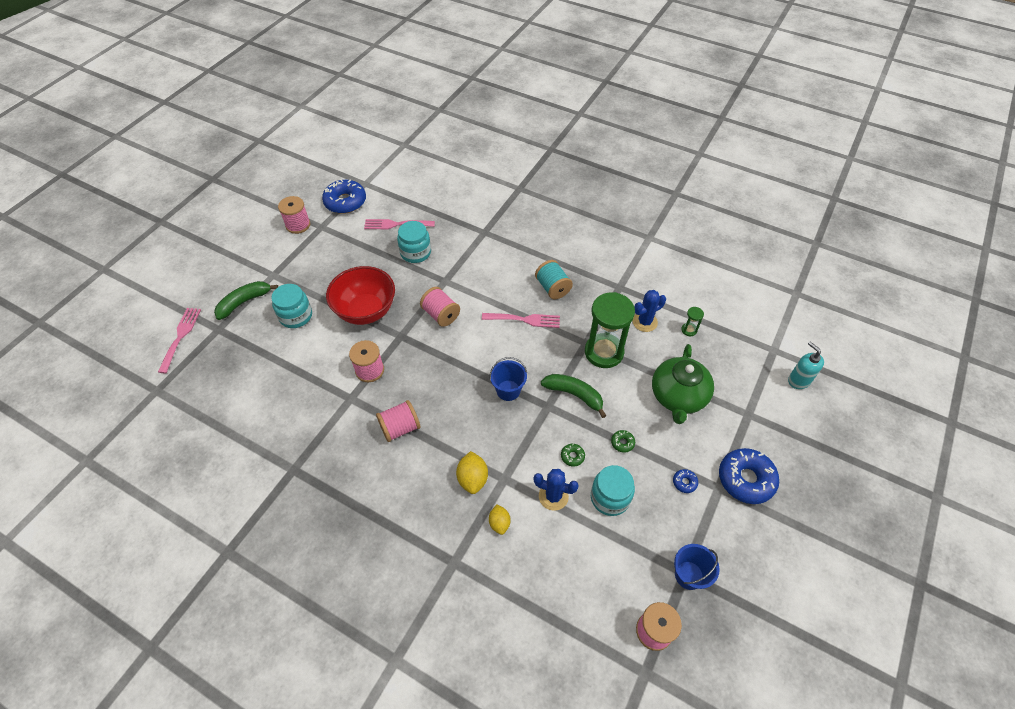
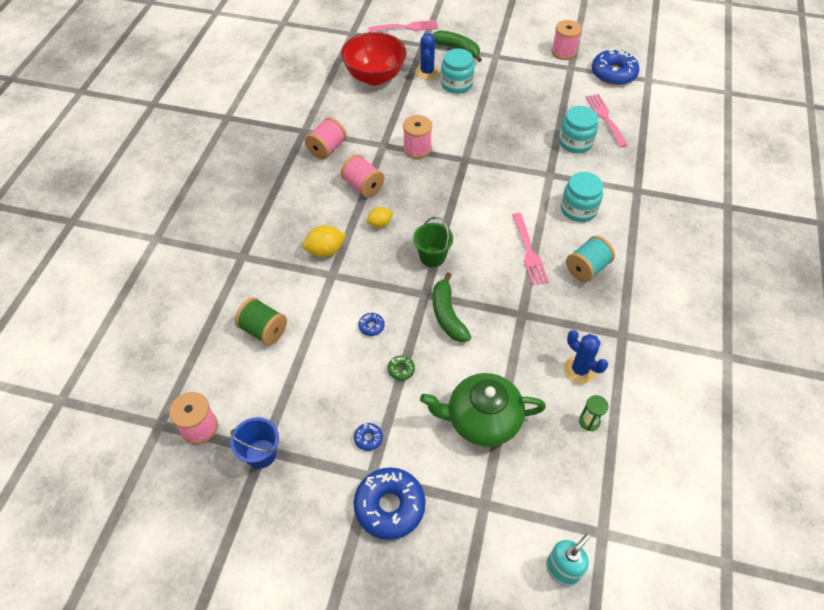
camera: 75 degrees right, 0 degrees up
(366, 311) = (483, 127): red bowl -> red bowl (375, 77)
(441, 315) = (504, 182): pink spool -> pink spool (327, 149)
(499, 523) = (285, 281): yellow lemon -> yellow lemon (380, 223)
(508, 390) = (432, 257): blue bucket -> green bucket
(553, 496) = (322, 318): blue cactus -> blue cactus (427, 72)
(555, 553) = (264, 330): none -> green spool
(572, 456) = (371, 326): green donut -> blue donut
(574, 395) = (447, 315): green banana -> green banana turned 150 degrees clockwise
(604, 352) = (515, 333): green hourglass -> none
(610, 498) = (332, 368): turquoise jar -> turquoise jar (578, 209)

